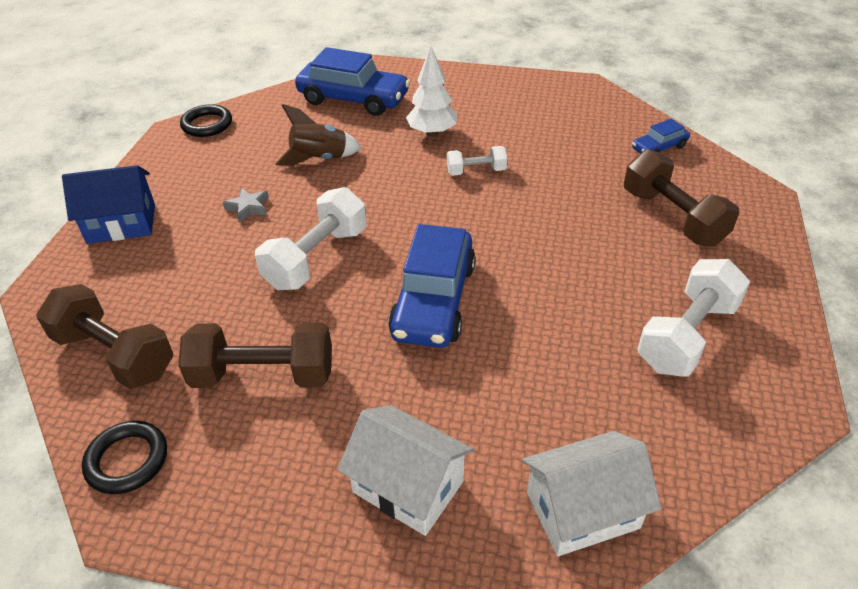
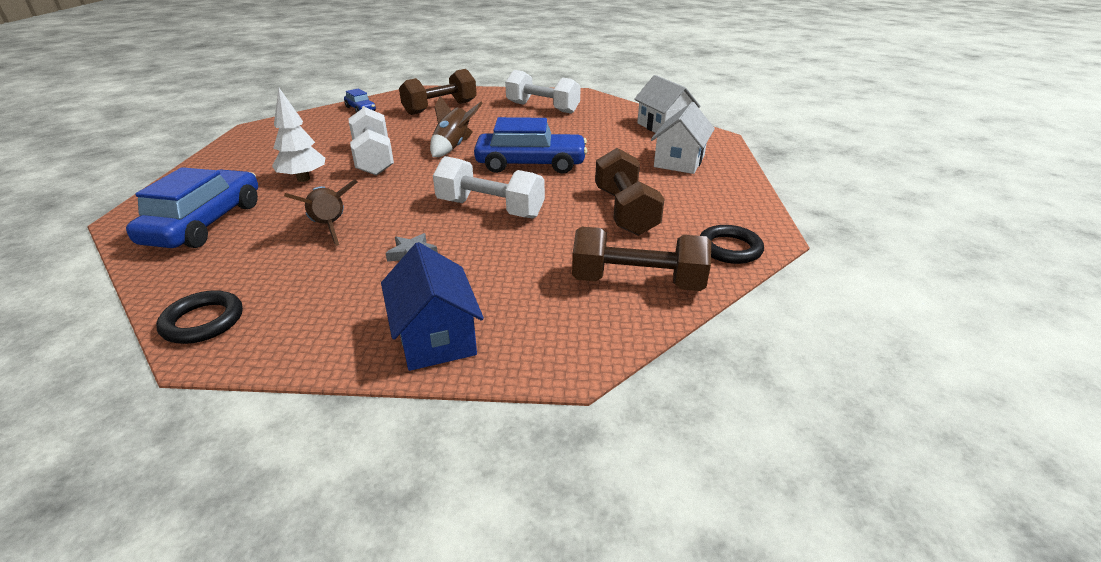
camera: 100 degrees left, 10 degrees down
(115, 354) = (637, 282): brown dumbbell -> brown dumbbell turned 75 degrees clockwise
(476, 171) = (374, 159): white dumbbell -> white dumbbell, size x1.81
(507, 231) = (453, 147): none -> brown rocket

